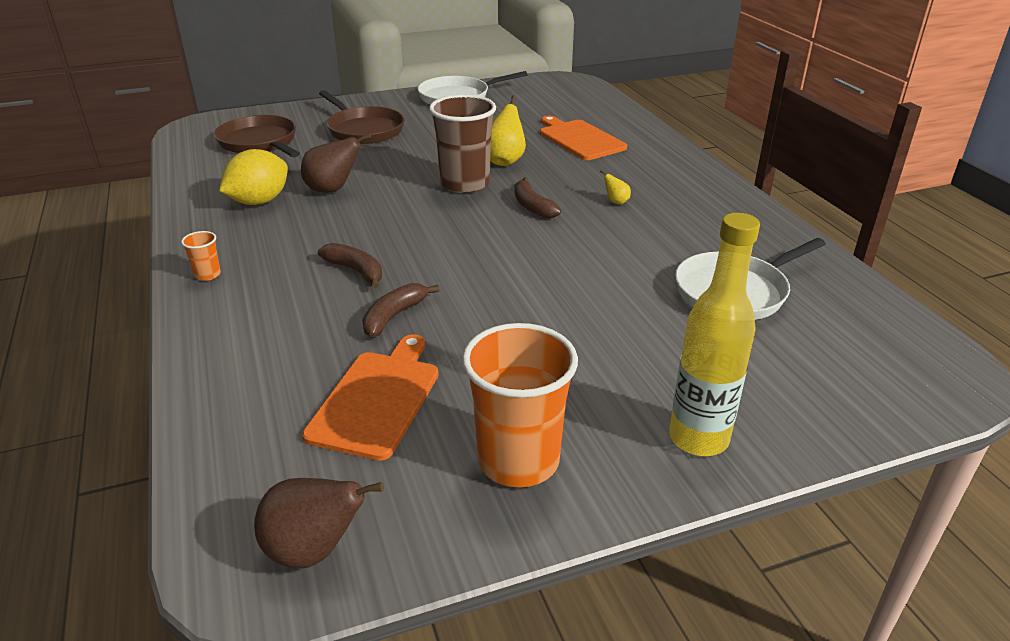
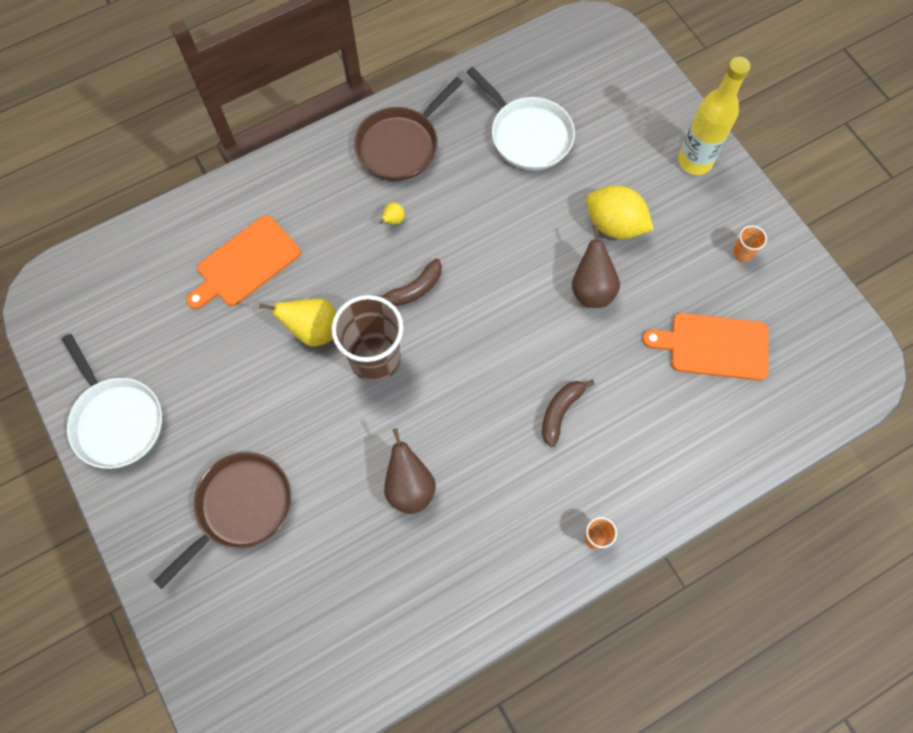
camera: 100 degrees left, 35 degrees up
(259, 143) = (294, 624): brown pan -> brown pan (400, 145)
(259, 201) = (449, 554): yellow lemon -> yellow lemon (614, 225)
(315, 550) = (840, 342): brown pear -> brown pear (591, 289)
(394, 316) = (618, 362): brown banana -> none
(518, 460) = (742, 253): orange cup -> orange cup, size x0.42

